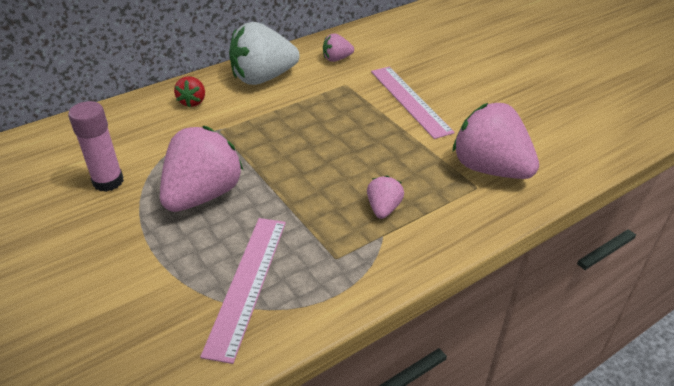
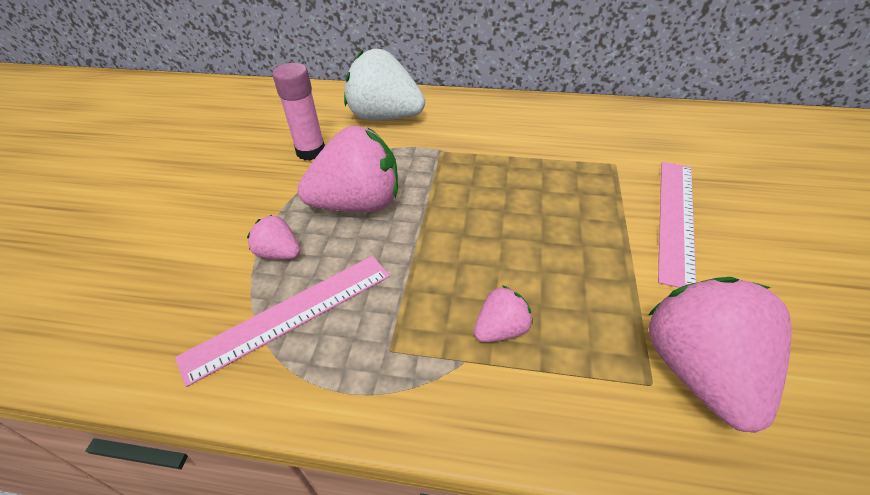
camera: 45 degrees right, 5 degrees up
(192, 102) = (449, 114): red strawberry -> none
(263, 78) = (535, 120): white strawberry -> white strawberry (385, 117)
(337, 59) = (635, 132): pink strawberry -> pink strawberry (279, 253)

